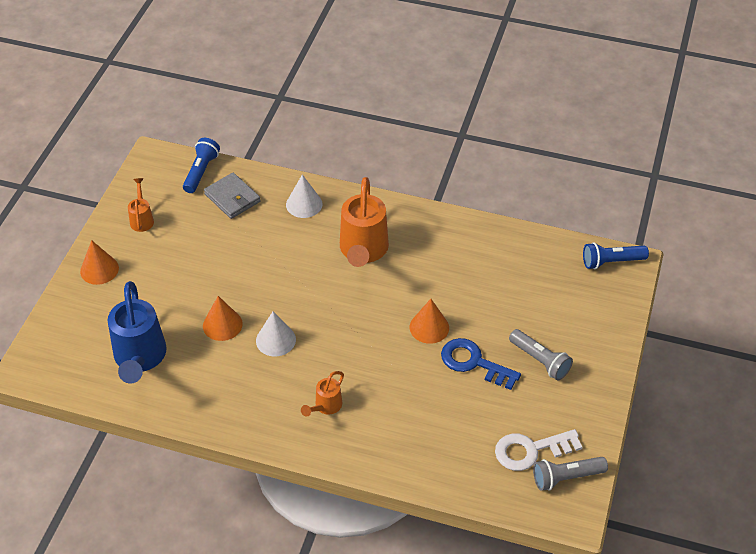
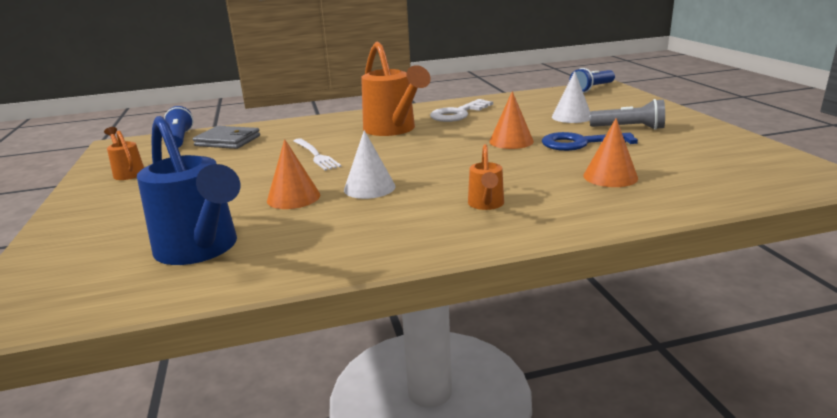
camera: 30 degrees left, 25 degrees down
(99, 269) = (89, 211): orange cone -> orange cone (610, 177)
(276, 265) = (316, 155): none -> white fork
(304, 204) = (306, 127): white cone -> white cone (571, 117)
(531, 450) = (718, 162): white key -> white key (458, 114)
(566, 478) = (777, 164): grey flashlight -> none

